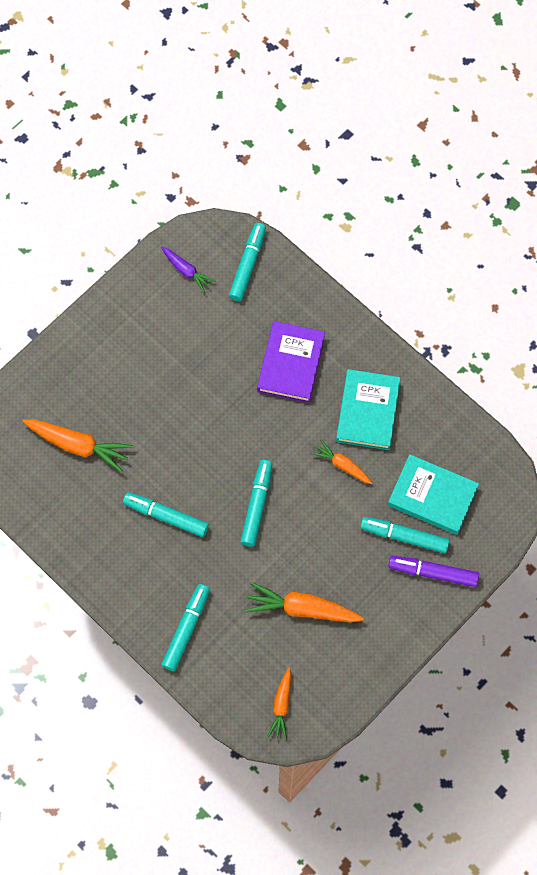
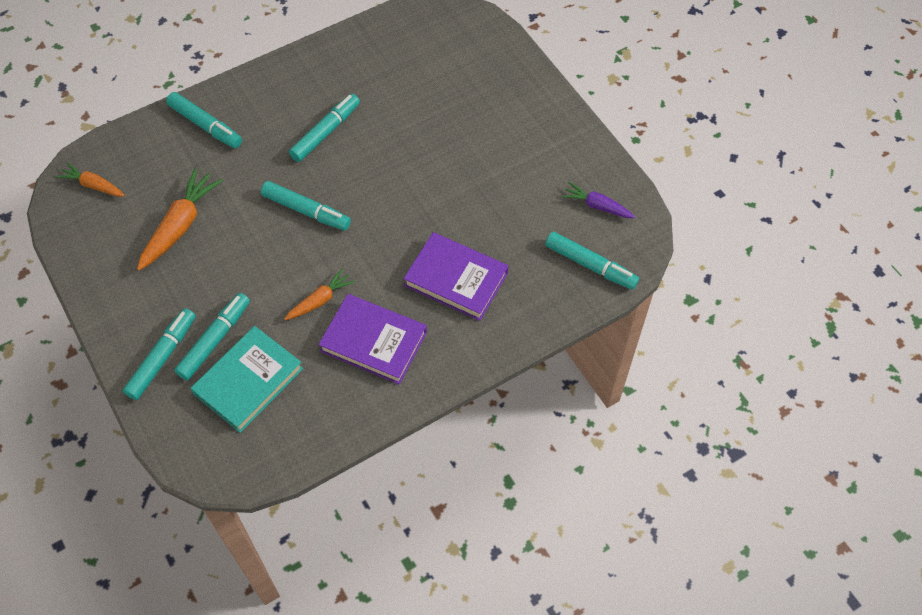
camera: 105 degrees right, 10 degrees down
(78, 445) = (426, 77): orange carrot -> none
(186, 271) = (597, 206): purple carrot -> purple carrot turned 60 degrees clockwise
(367, 411) = (373, 341): turquoise book -> purple book
(433, 572) = (162, 357): purple marker -> turquoise marker

